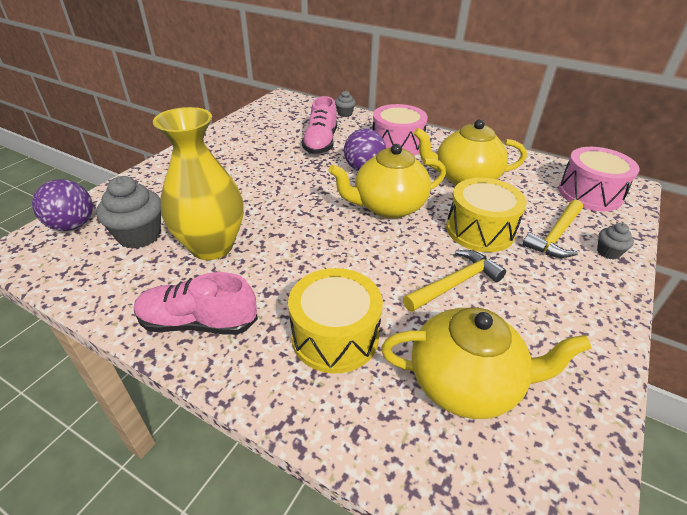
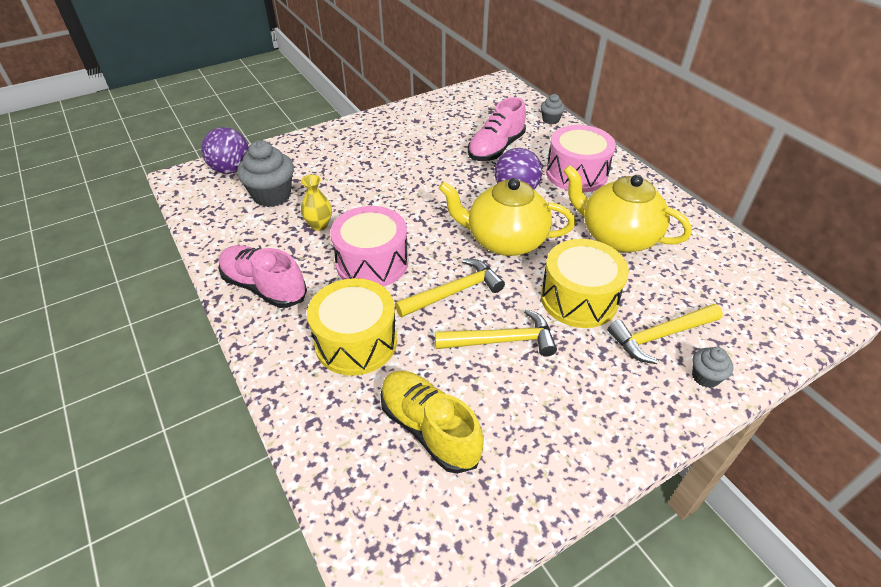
camera: 30 degrees right, 5 degrees up
(212, 246) = (319, 225): yellow vase -> yellow vase, size x0.43
(383, 260) = (454, 292): none -> yellow hammer
(465, 383) = (429, 428): yellow teapot -> yellow shoe
(590, 193) = (759, 304): pink drum -> pink drum (372, 262)

